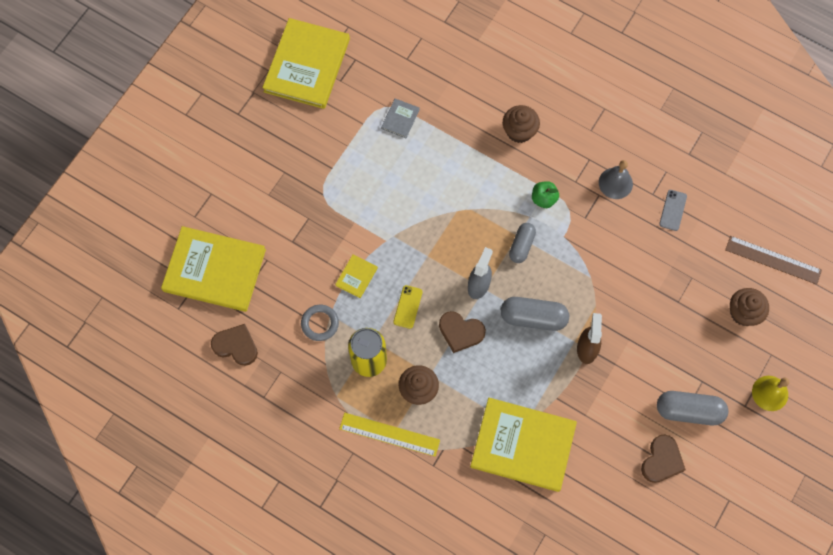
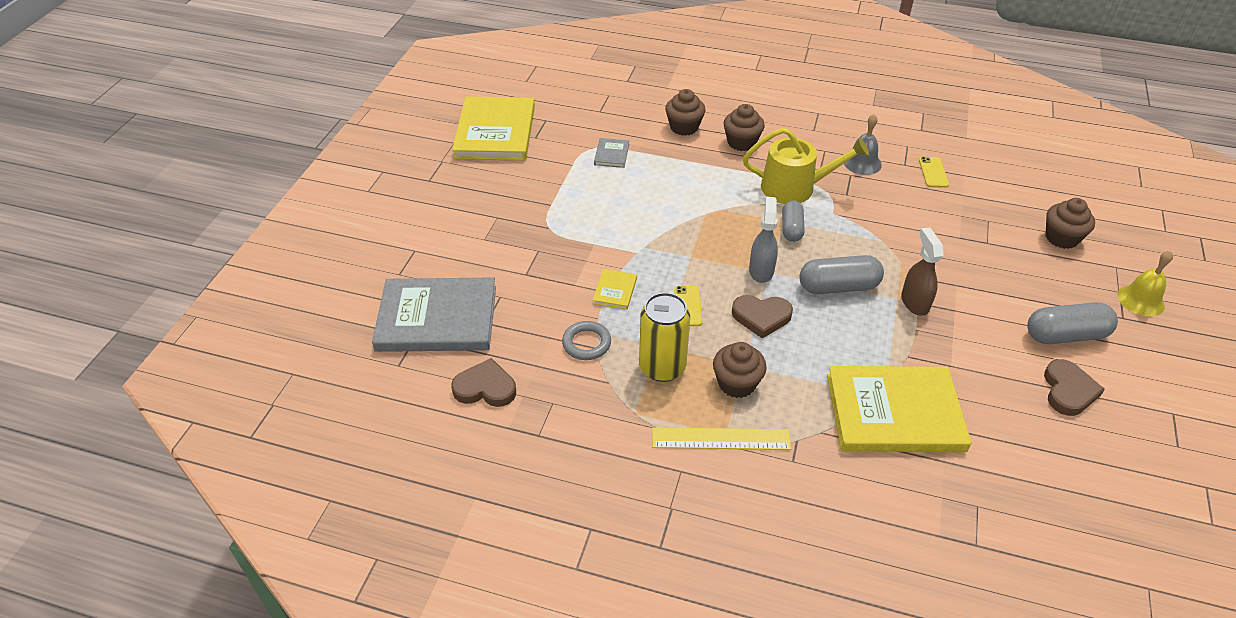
camera: 15 degrees left, 25 degrees down
(214, 270) = (437, 318): yellow book -> grey book
(475, 99) = (684, 127): none -> brown cupcake
(543, 199) = (795, 187): green apple -> yellow watering can
(673, 210) = (933, 172): grey phone -> yellow phone
(773, 260) = (1060, 191): brown ruler -> none

